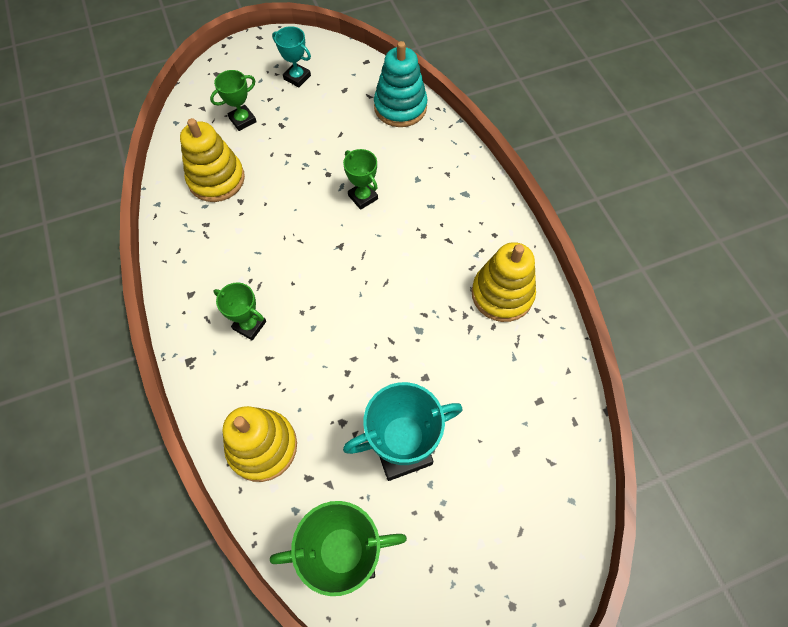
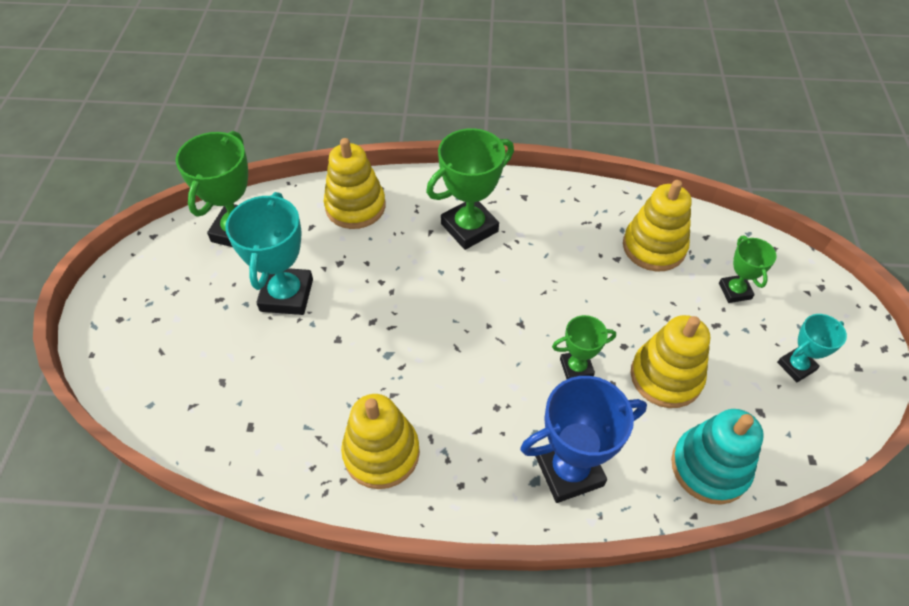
camera: 115 degrees right, 10 degrees down
(249, 325) = (469, 228): green trophy -> green trophy, size x1.77
(342, 143) = (666, 376): none -> yellow stacking toy
(446, 177) = (569, 471): none -> blue trophy

